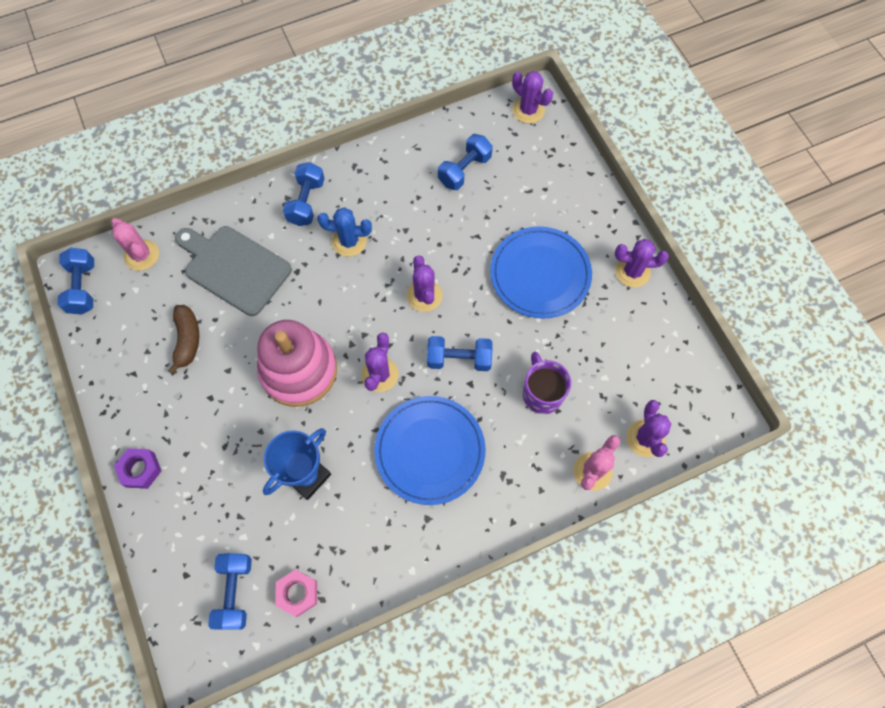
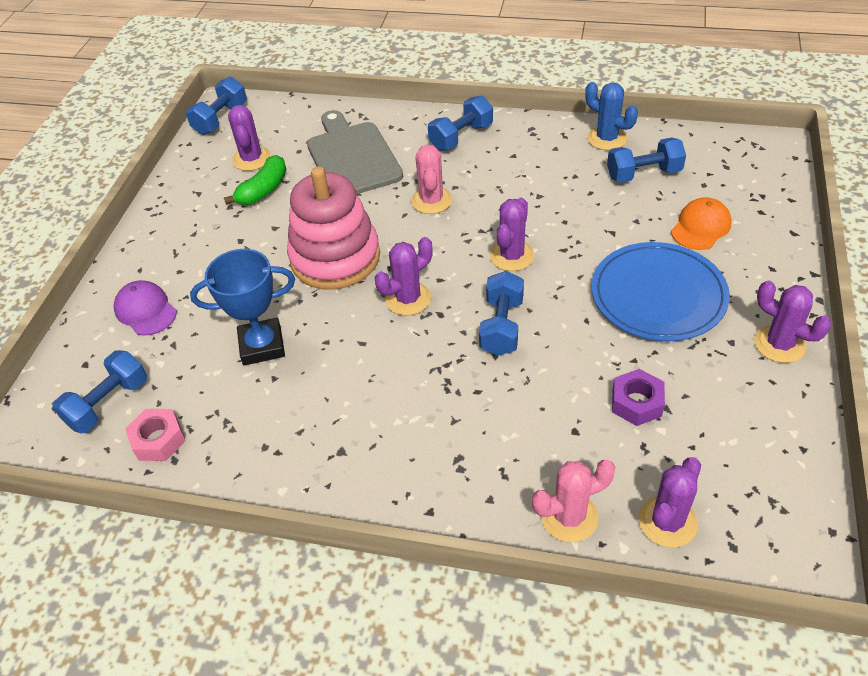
camera: 40 degrees right, 20 degrees down
(140, 470) = (133, 263): purple nut -> purple nut (636, 403)
(141, 255) = (286, 117): pink cactus -> pink cactus (431, 200)
(187, 340) = (263, 190): brown banana -> green banana
(191, 503) = (145, 310): none -> purple cap
(349, 241) = (474, 181): blue cactus -> blue cactus (607, 138)
(430, 450) = (399, 391): blue plate -> none
(459, 359) = (501, 326): blue dumbbell -> blue dumbbell turned 60 degrees clockwise
(528, 110) = (758, 153): purple cactus -> purple cactus (252, 159)
(531, 199) = (700, 227): none -> orange cap
(542, 393) = (569, 405): purple mug -> none

